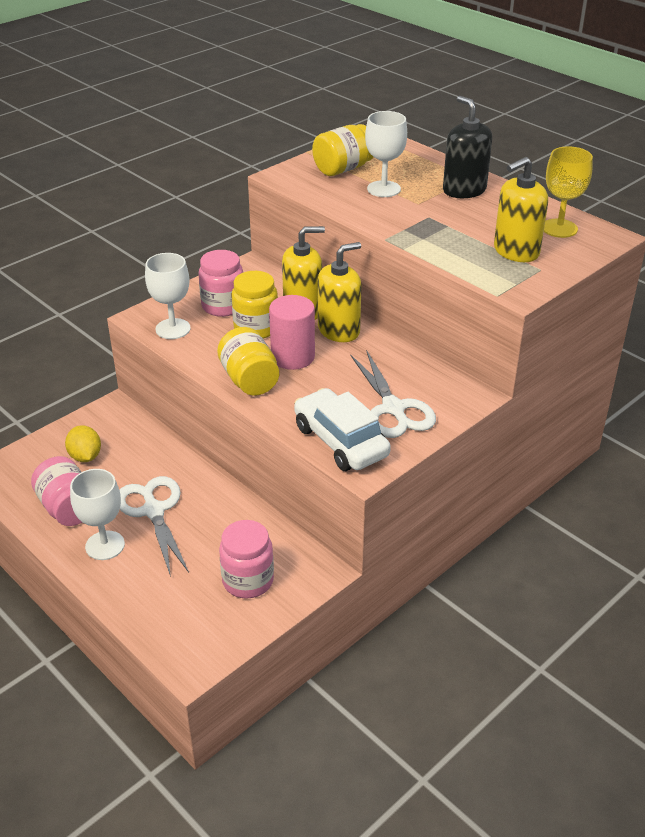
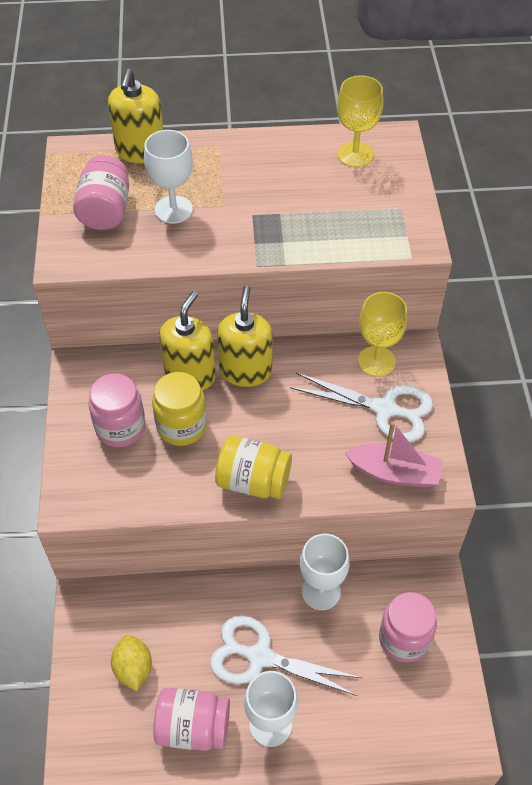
camera: 50 degrees left, 15 degrees up
(85, 456) = (133, 668): yellow lemon -> yellow lemon turned 60 degrees clockwise
(173, 329) = (115, 490): white goblet -> white goblet (321, 591)
(293, 357) = (251, 428): pink cylinder -> none
(340, 441) = (394, 473): white car -> pink boat
(343, 169) = (105, 211): yellow jar -> pink jar
(433, 383) = (376, 361): none -> yellow goblet
(464, 190) = (235, 164): black soap dispenser -> none
(516, 251) = (361, 202): yellow soap dispenser -> yellow soap dispenser (140, 151)

